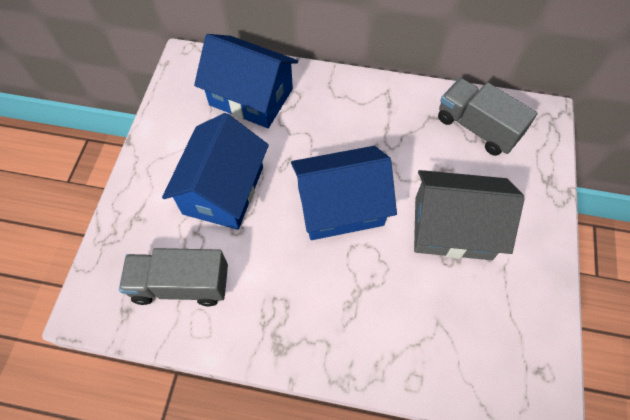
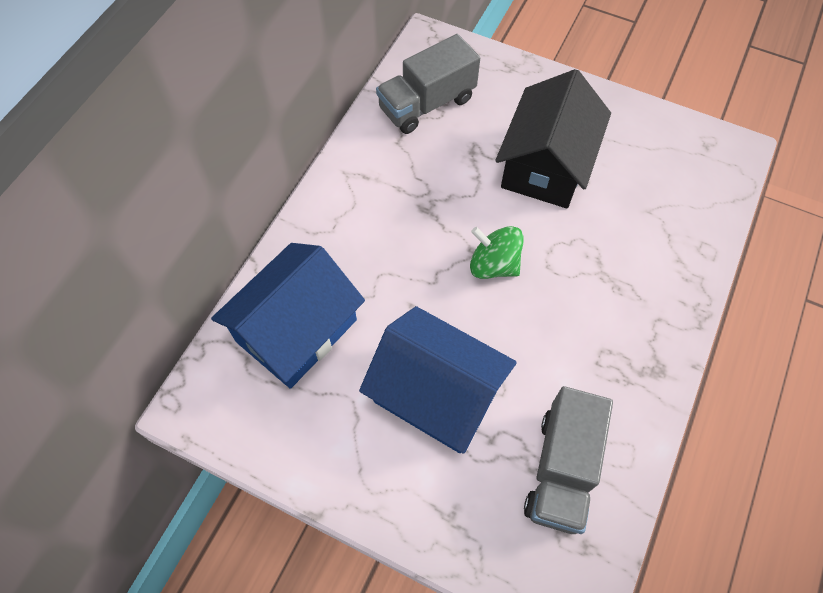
camera: 75 degrees left, 0 degrees up
(340, 206) = (493, 265): blue house -> green spinning top
(452, 228) = (545, 165): grey house -> black house

